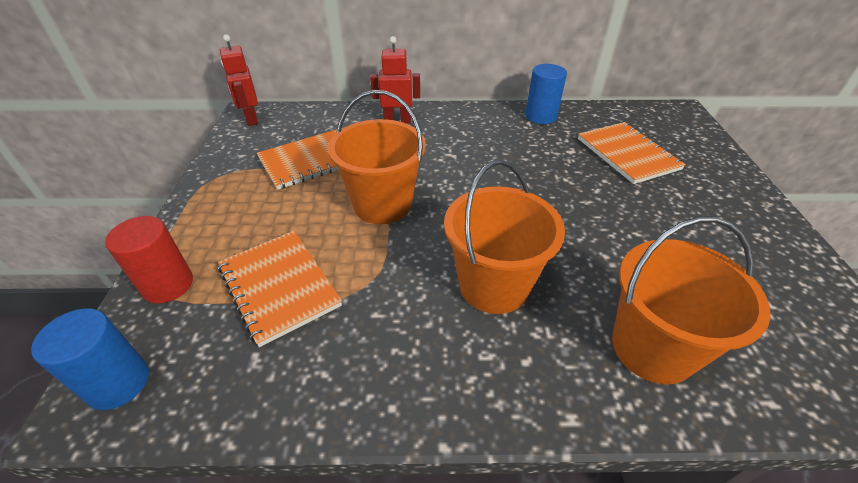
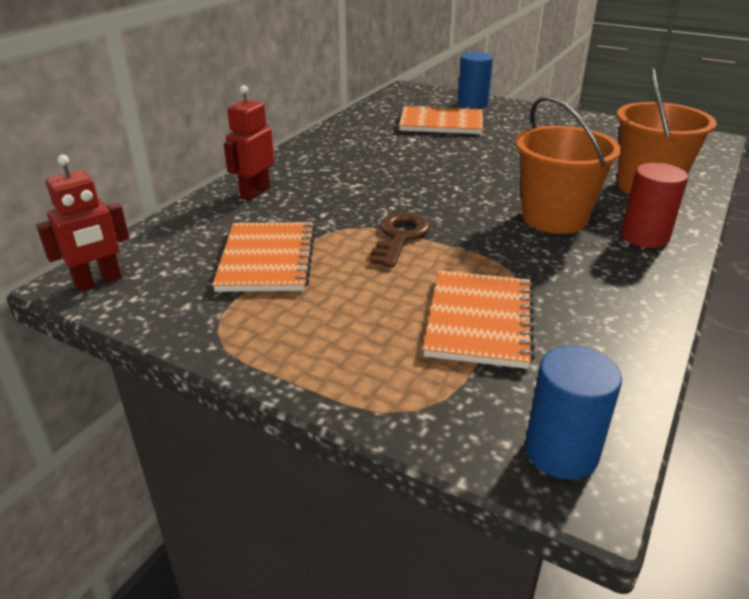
camera: 60 degrees left, 10 degrees down
(168, 285) = (417, 399): red cylinder -> red cylinder (644, 237)
(251, 119) = (98, 282): red robot -> red robot turned 45 degrees counterclockwise
(279, 286) = (479, 320): orange notebook -> orange notebook turned 75 degrees counterclockwise
(382, 204) = (400, 237): orange bucket -> brown key
(540, 116) = (345, 132): blue cylinder -> blue cylinder (473, 103)

